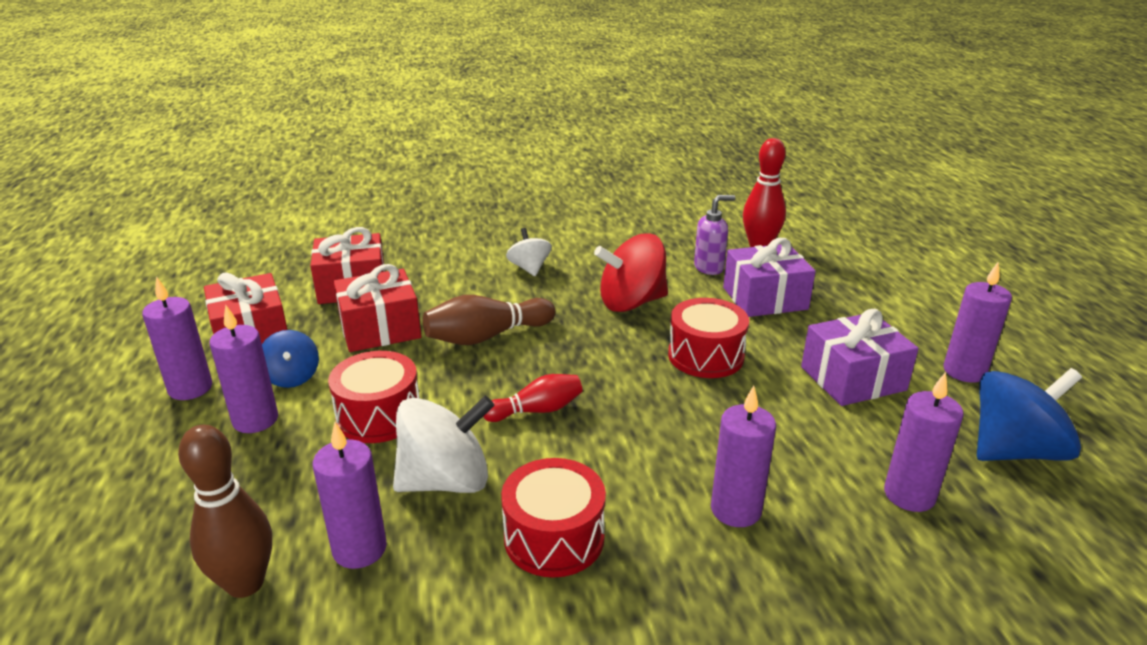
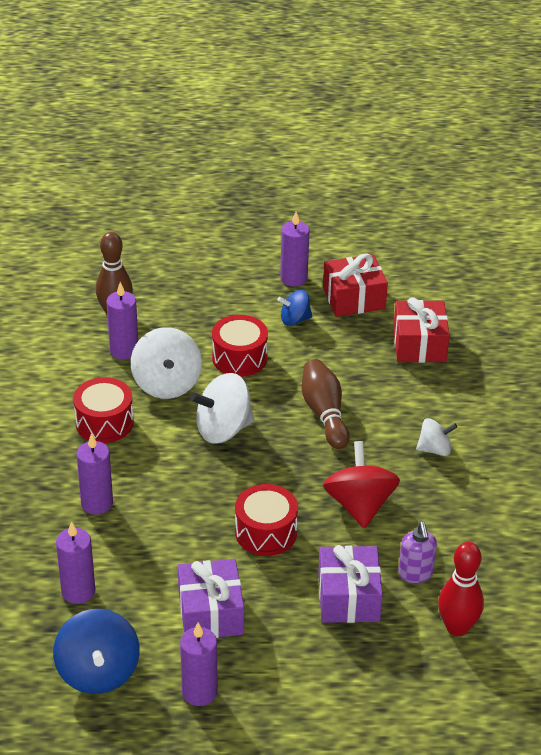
camera: 100 degrees right, 10 degrees up
(255, 420) = (251, 307): purple candle -> none
(380, 329) = (349, 359): red gift -> none
(536, 410) = (223, 429): red bowling pin -> white spinning top

